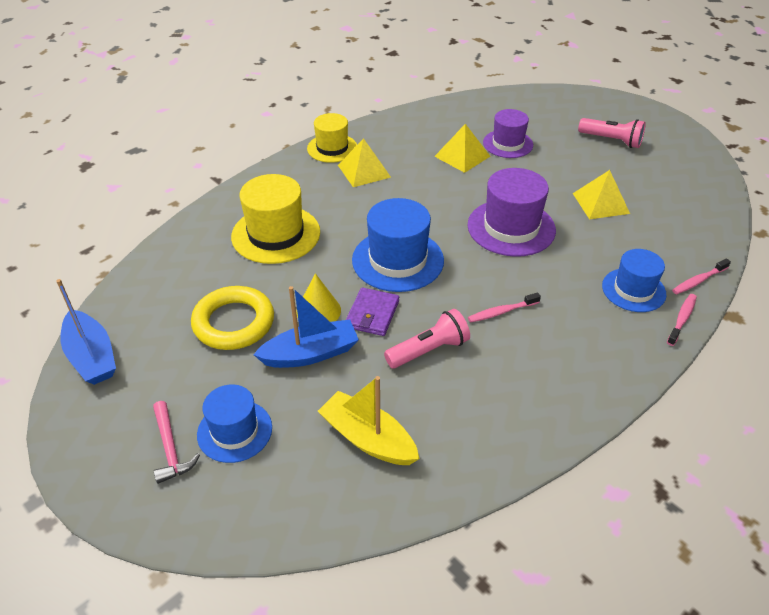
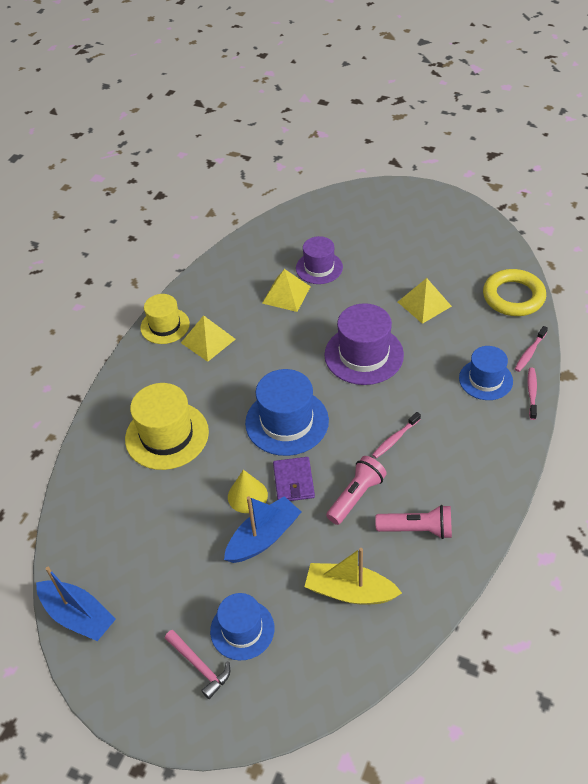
camera: 20 degrees left, 5 degrees up
(234, 322) = (182, 535): yellow ring -> yellow ring (513, 297)
(611, 140) = (404, 235): pink flashlight -> pink flashlight (417, 529)

